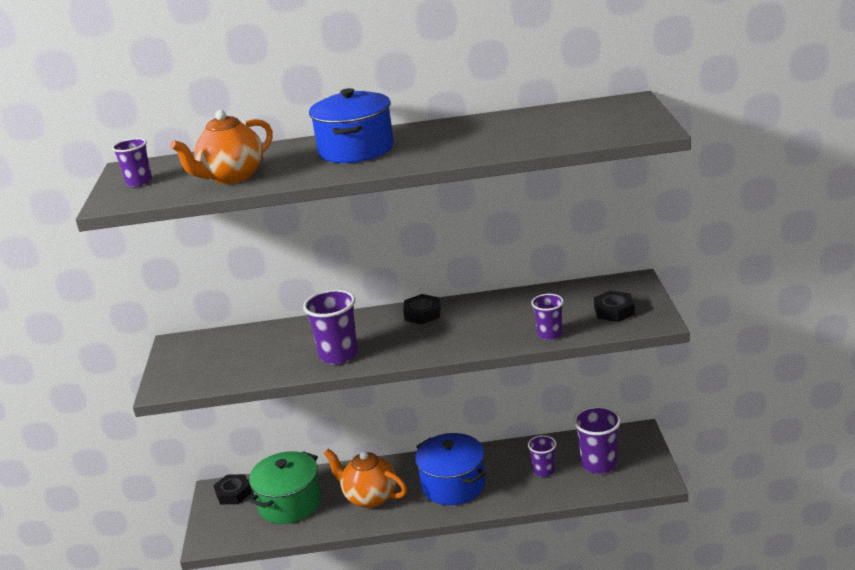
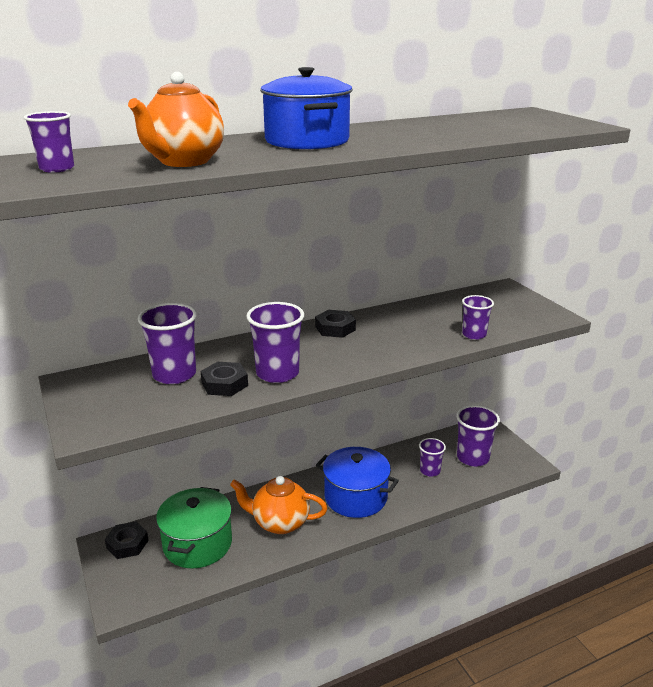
camera: 25 degrees left, 0 degrees up
(255, 346) = (174, 375): none -> purple cup
(614, 311) = (512, 311): black nut -> black nut (224, 384)

